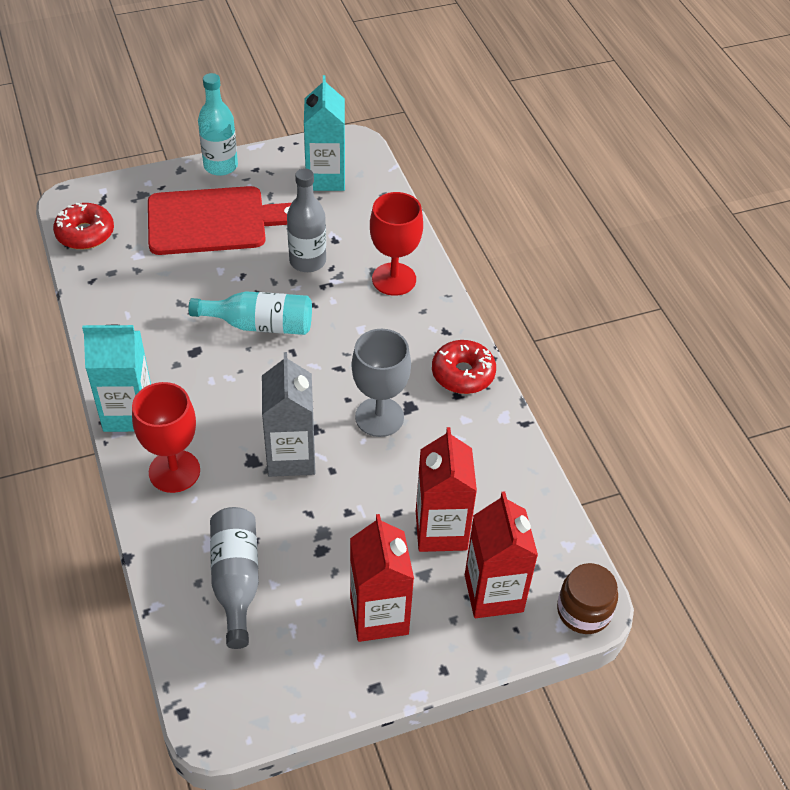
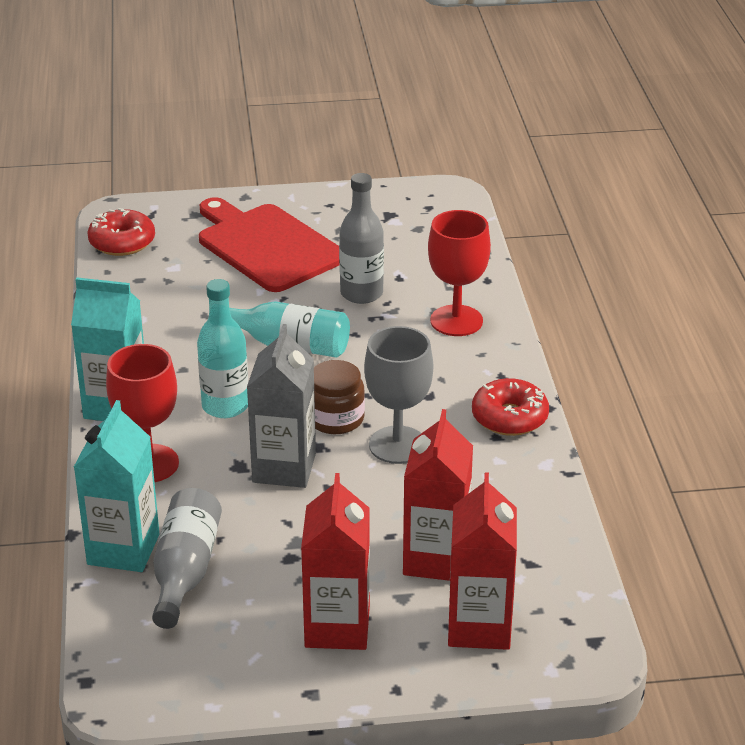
camera: 15 degrees right, 15 degrees down
(213, 221) = (266, 246): red cutting board -> red cutting board turned 135 degrees counterclockwise
(220, 166) = (291, 198): turquoise bottle -> turquoise bottle (225, 406)
(325, 178) = (407, 220): turquoise carton -> turquoise carton (123, 549)
(583, 611) = (583, 660): brown jar -> brown jar (335, 419)

